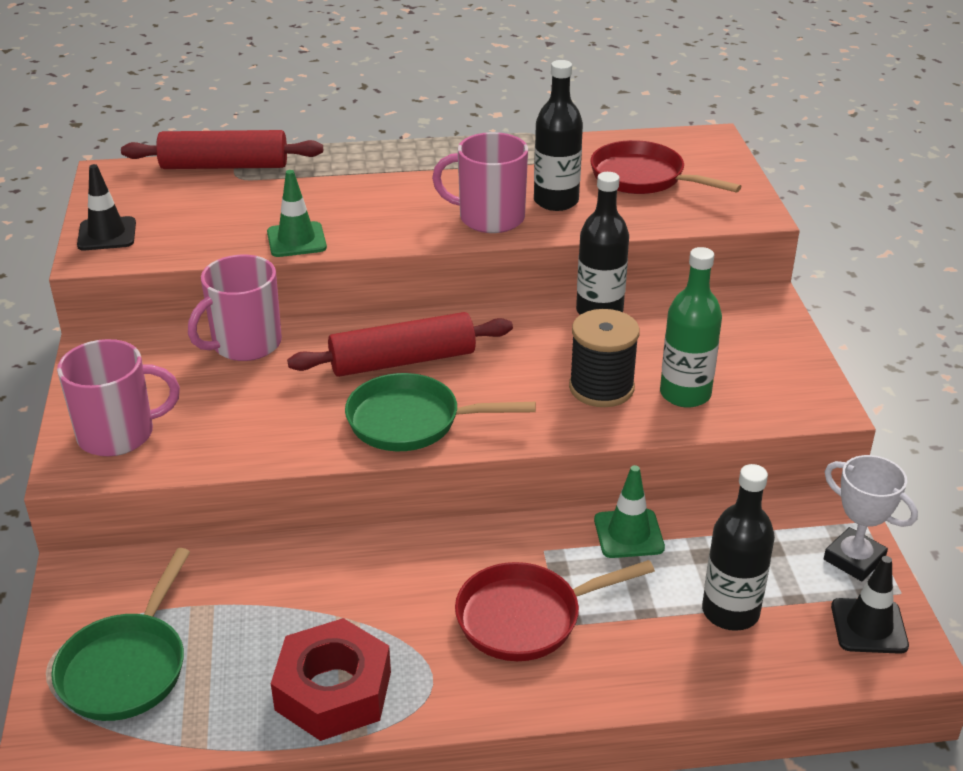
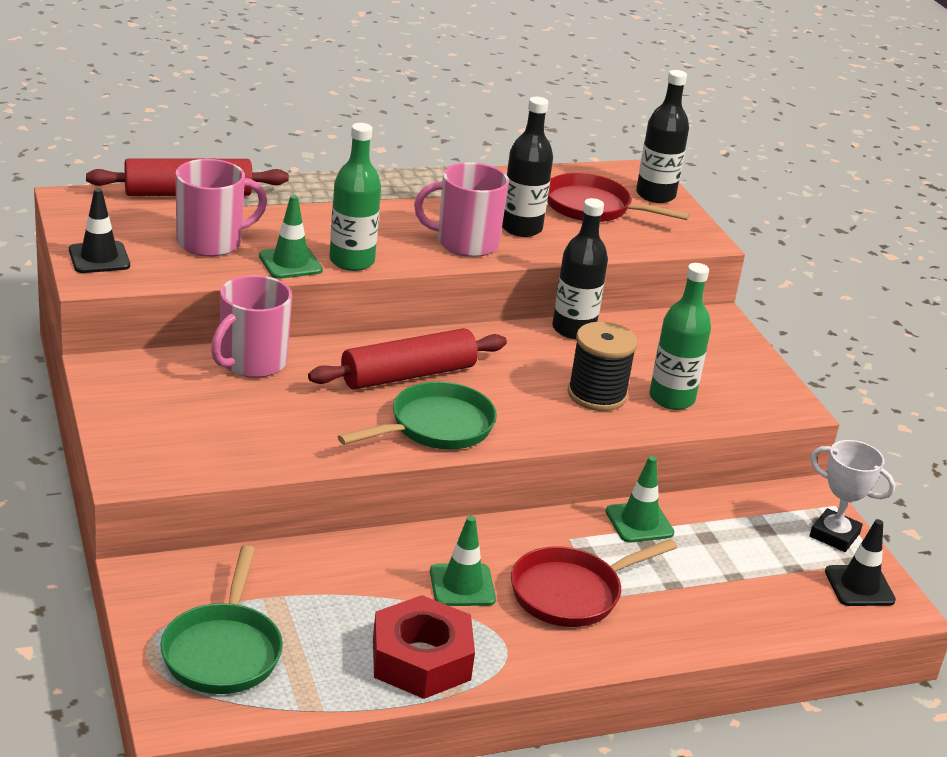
camera: 15 degrees left, 5 degrees down
(118, 434) = (162, 444): pink mug -> pink mug (211, 242)
(361, 238) = (352, 261): none -> green bottle
(407, 602) = (462, 585): none -> green traffic cone
(411, 421) = (436, 427): green pan -> green pan turned 150 degrees clockwise
(730, 612) = (743, 580): black bottle -> black bottle (655, 195)

